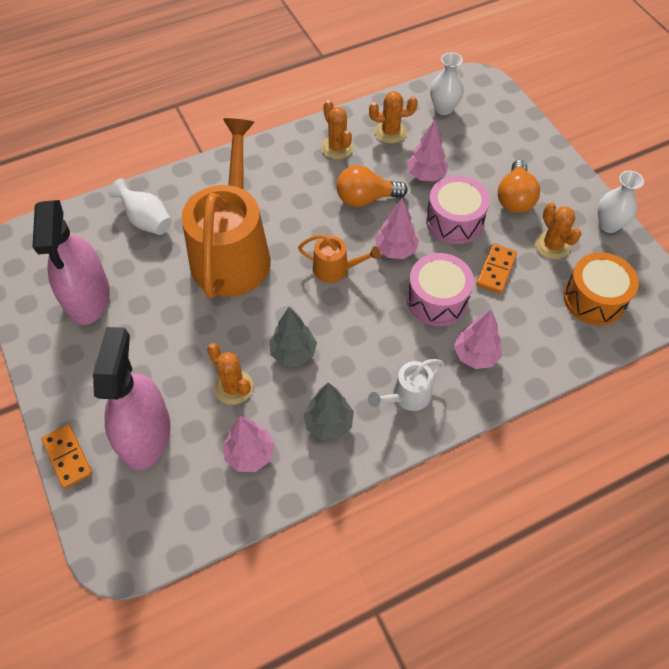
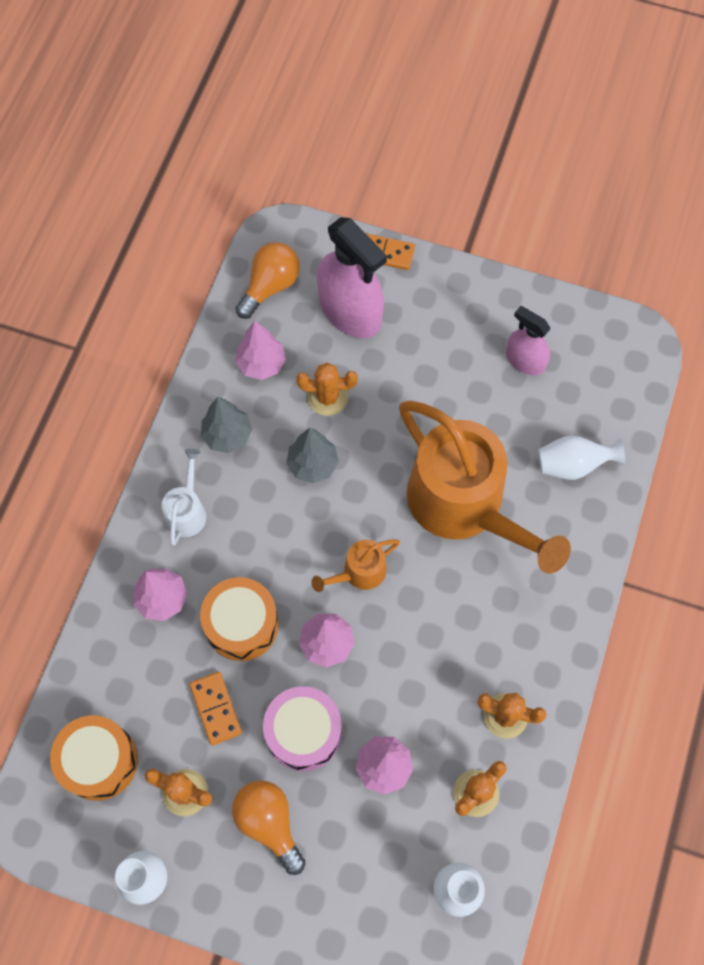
camera: 135 degrees right, 10 degrees up
(88, 297) = (525, 360): pink spray bottle -> pink spray bottle, size x0.57
(365, 198) = (412, 677): orange light bulb -> orange light bulb (270, 286)
(437, 299) = (242, 624): pink drum -> orange drum

